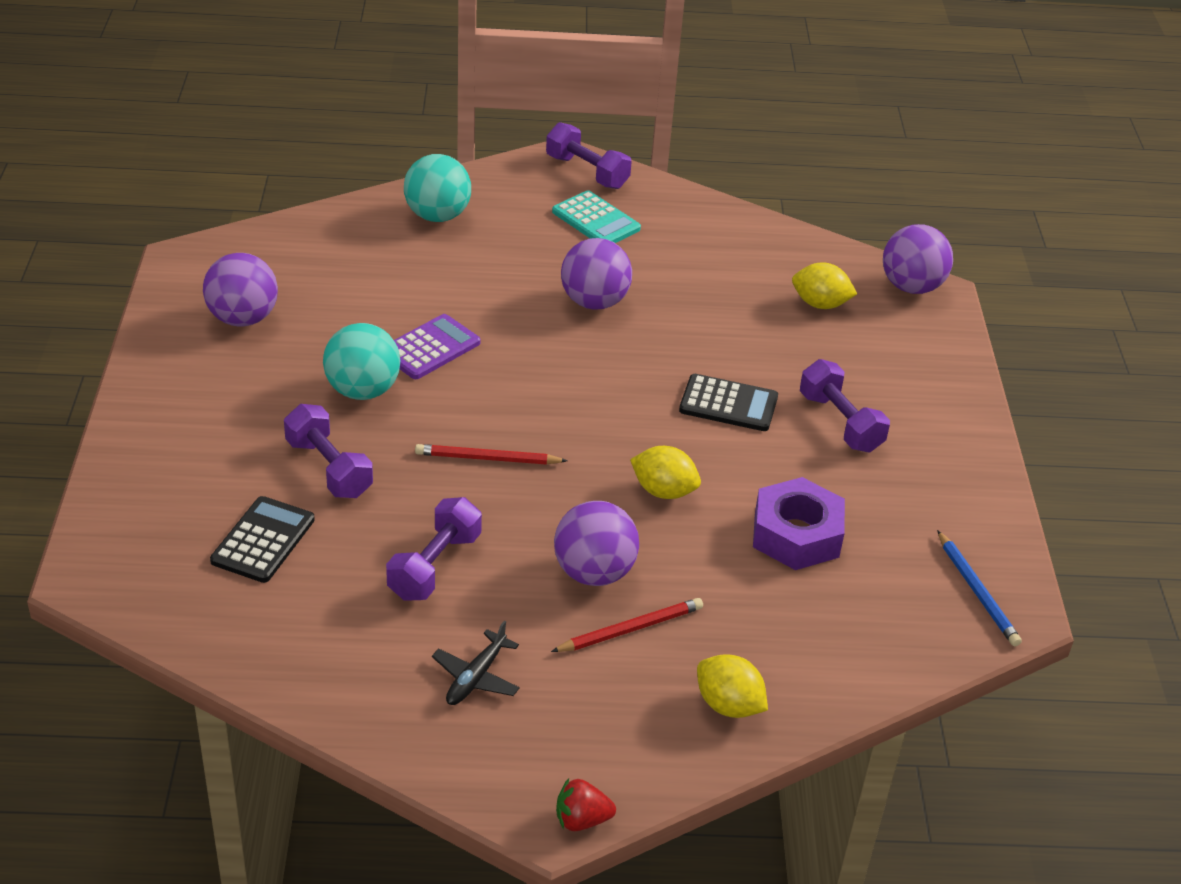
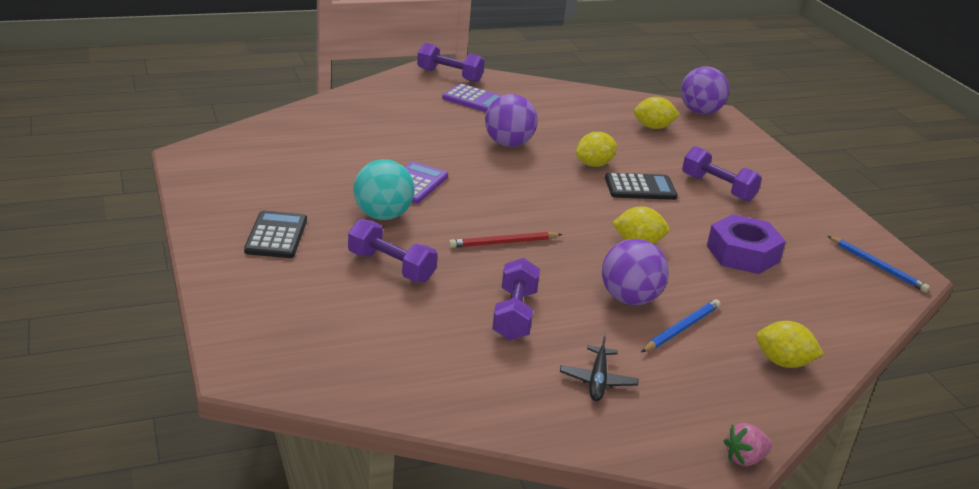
camera: 20 degrees left, 10 degrees down
(243, 318) = (260, 184): purple ball -> none
(263, 540) = (372, 321): black calculator -> black calculator (276, 236)
(437, 216) = (364, 109): turquoise ball -> none
(581, 820) = (744, 458): red strawberry -> pink strawberry
(596, 220) = (475, 100): turquoise calculator -> purple calculator
(630, 629) = (681, 328): red pencil -> blue pencil
(690, 355) = (594, 164): none -> yellow lemon

